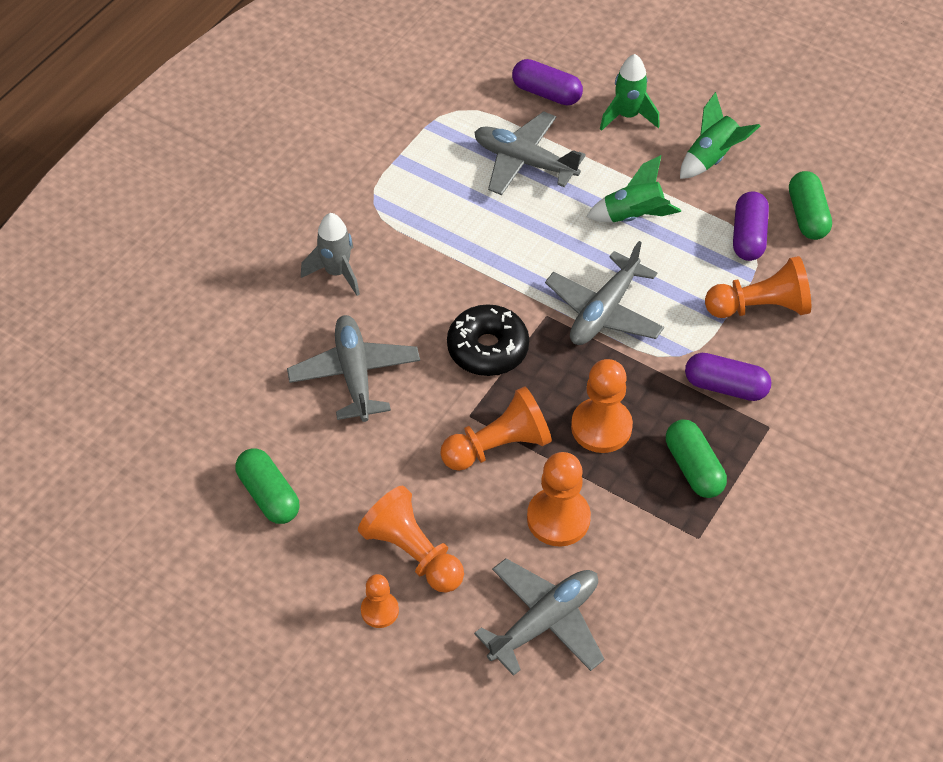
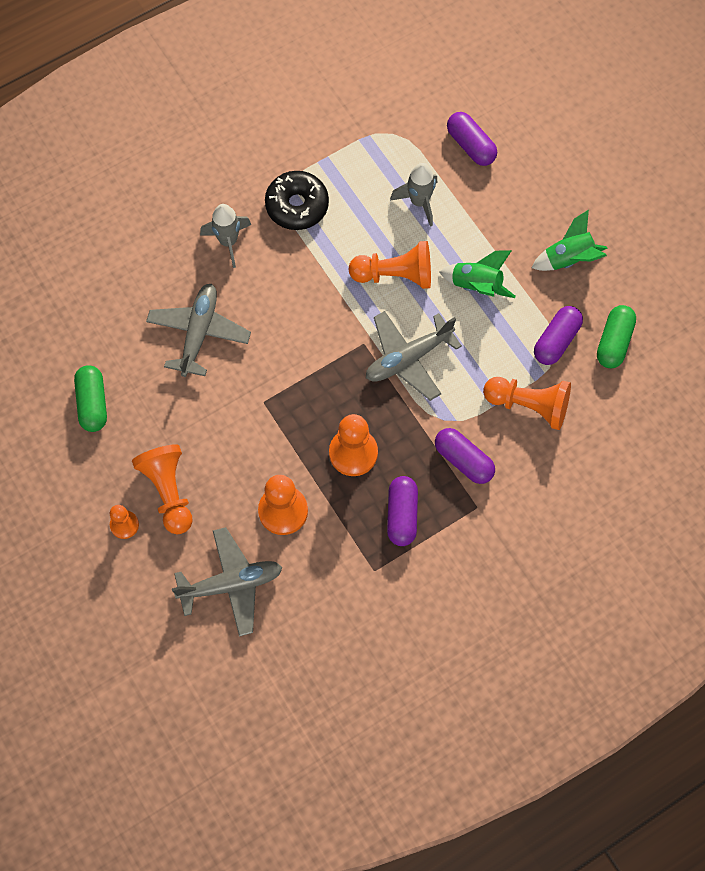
camera: 25 degrees right, 15 degrees up
(487, 348) = (305, 353): black donut -> black donut (297, 206)
(498, 446) = (271, 435): orange pawn -> orange pawn (395, 275)
(524, 162) = (419, 202): grey plane -> grey rocket
(627, 116) = (523, 193): green rocket -> none
(693, 468) = (402, 515): green capsule -> purple capsule

